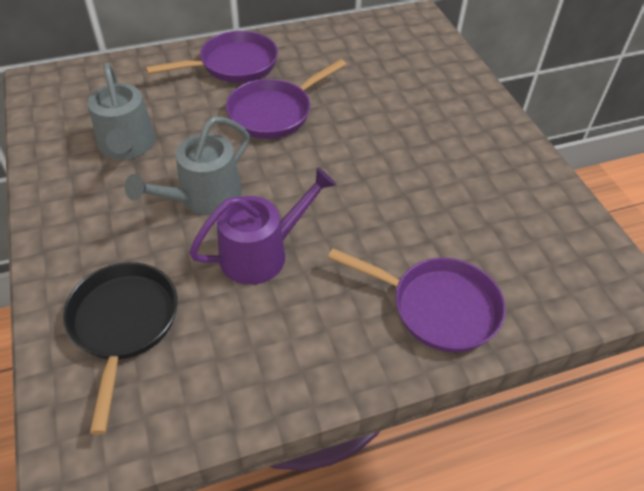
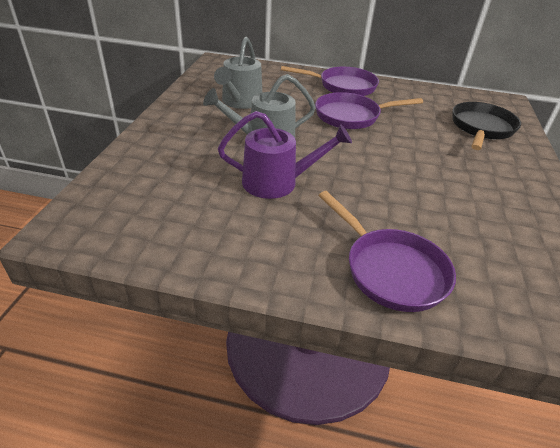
camera: 30 degrees right, 10 degrees down
(123, 325) = (154, 182): black pan -> black pan (481, 128)

